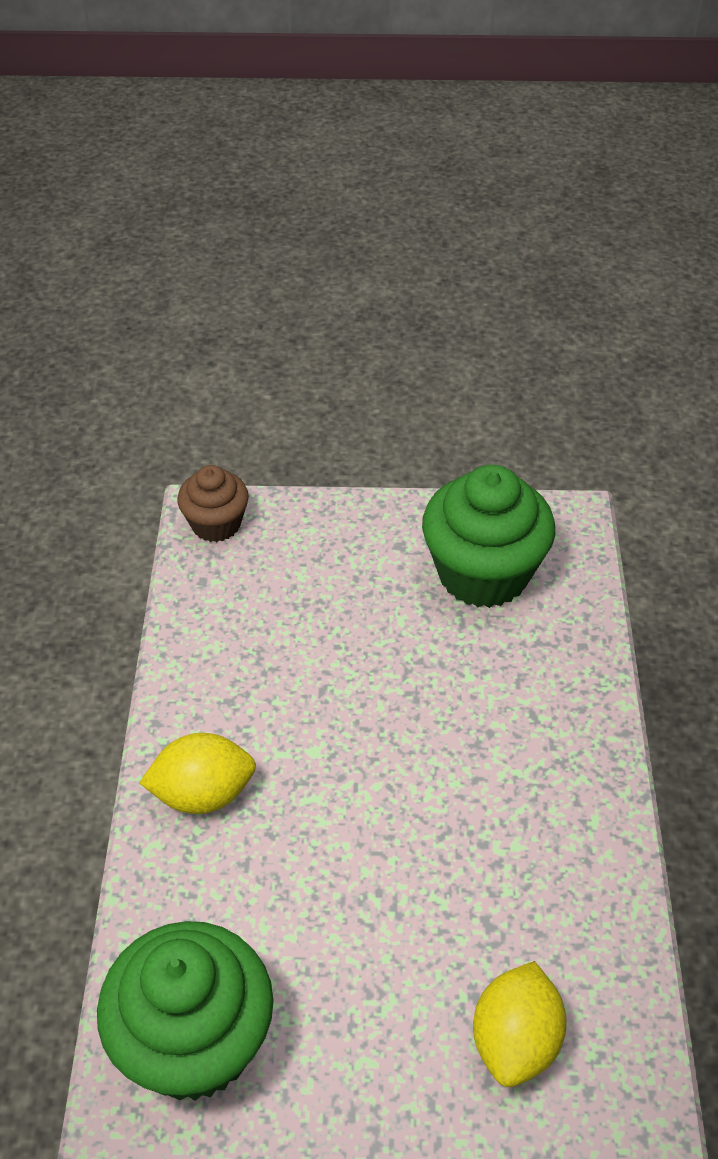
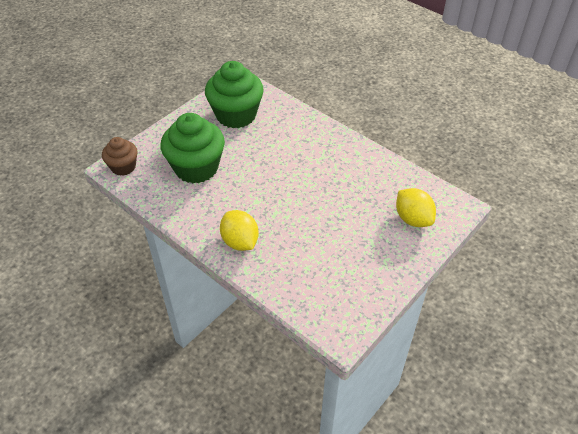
camera: 50 degrees left, 0 degrees up
(194, 1042) = (336, 302): green cupcake -> green cupcake (196, 168)
(203, 794) = (240, 242): yellow lemon -> yellow lemon turned 60 degrees counterclockwise

